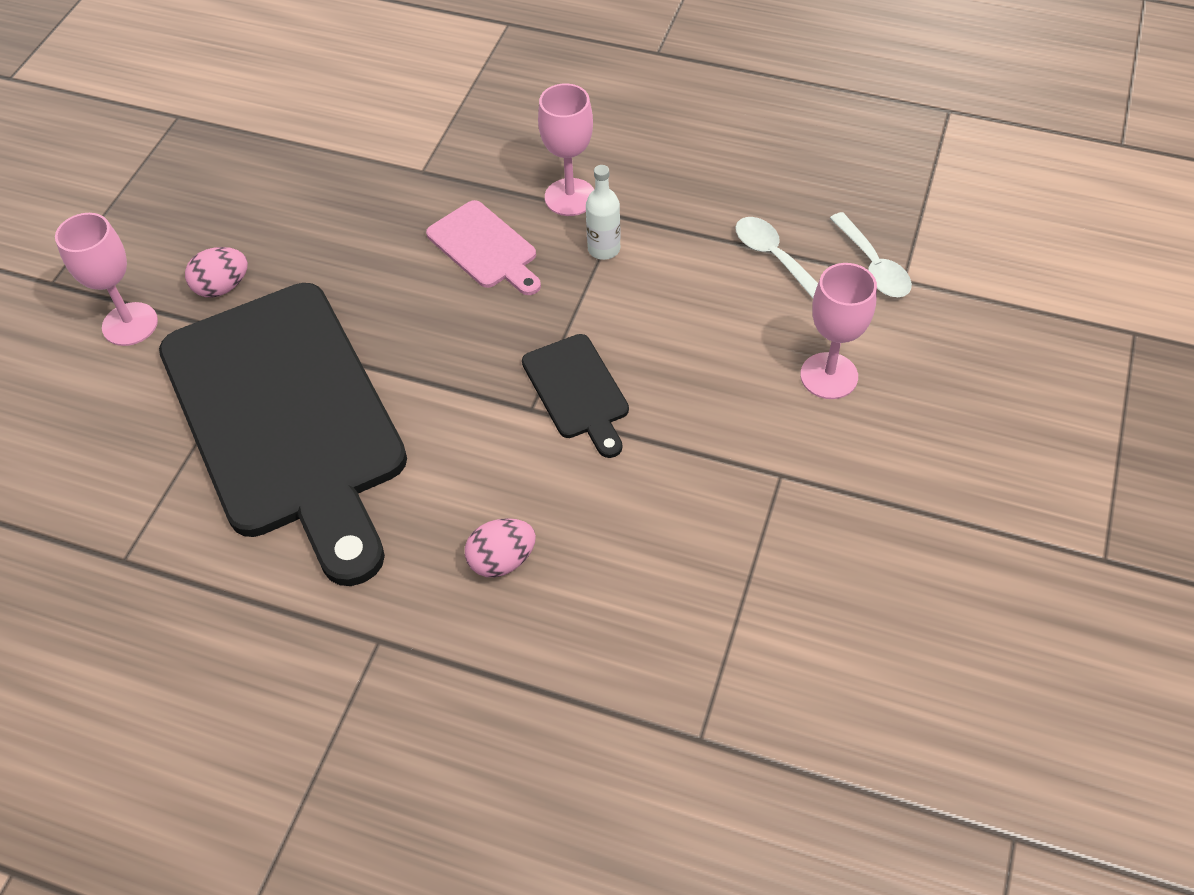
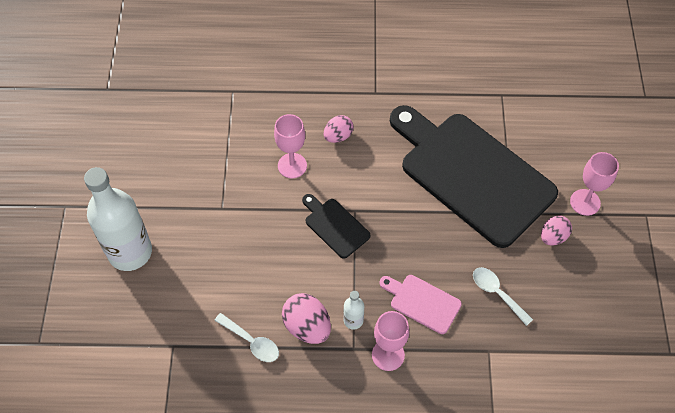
camera: 160 degrees right, 5 degrees up
(679, 257) = (307, 326): none -> pink egg
(829, 376) = (206, 269): pink goblet -> pink goblet (292, 165)
(873, 266) = (192, 351): white spoon -> white spoon (497, 293)
(969, 438) = (130, 252): none -> white bottle

